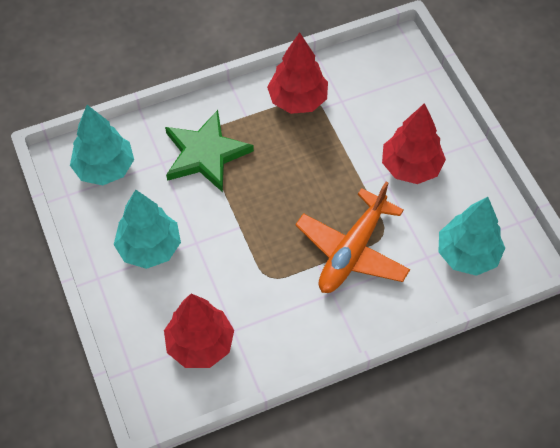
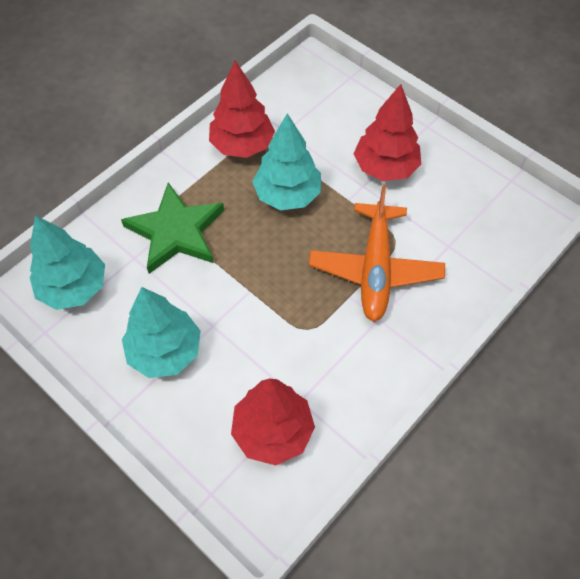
camera: 25 degrees left, 0 degrees up
(467, 254) = (484, 228): turquoise tree -> turquoise tree (287, 195)

